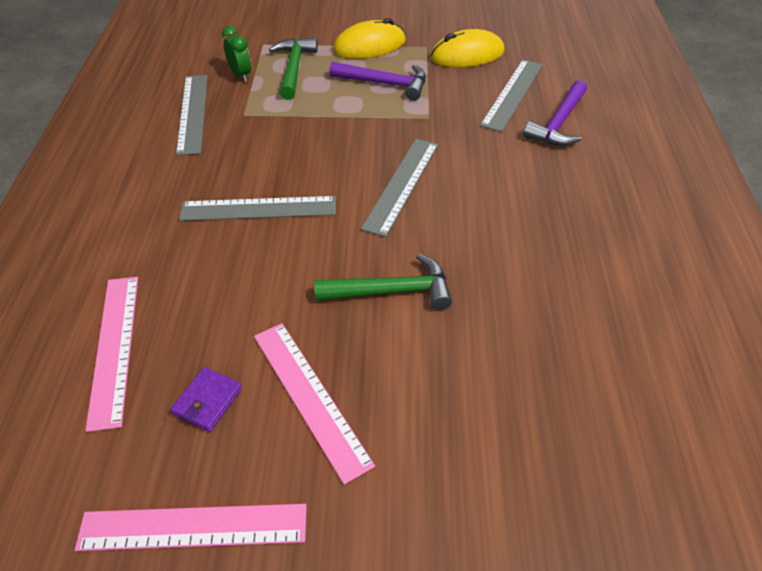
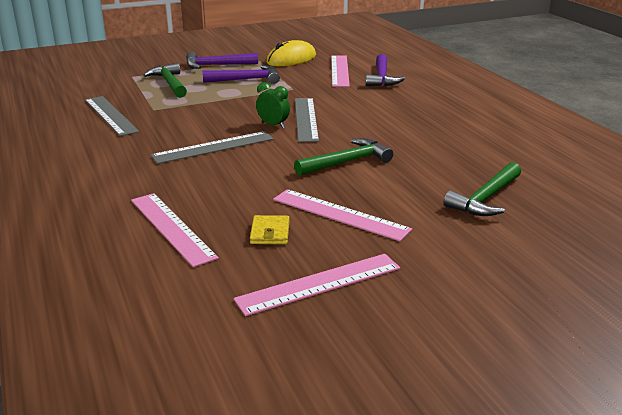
camera: 25 degrees left, 20 degrees down
(207, 401) = (270, 233): purple wallet -> yellow wallet
(240, 75) = (130, 92): green clock -> green clock (273, 125)
(369, 46) = (217, 65): yellow mouse -> purple hammer
(513, 94) = (340, 70): grey ruler -> pink ruler
(518, 439) = (485, 198): none -> green hammer

